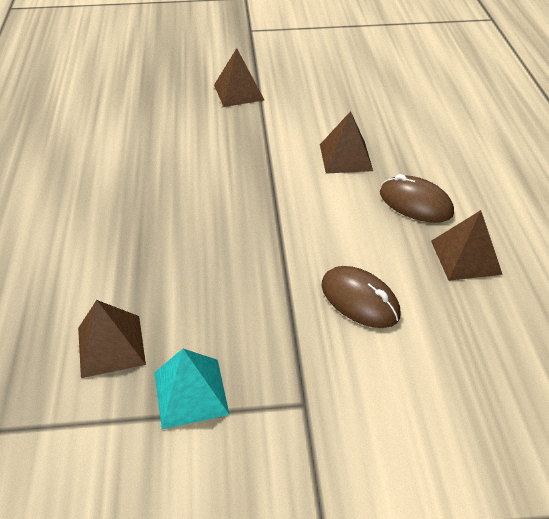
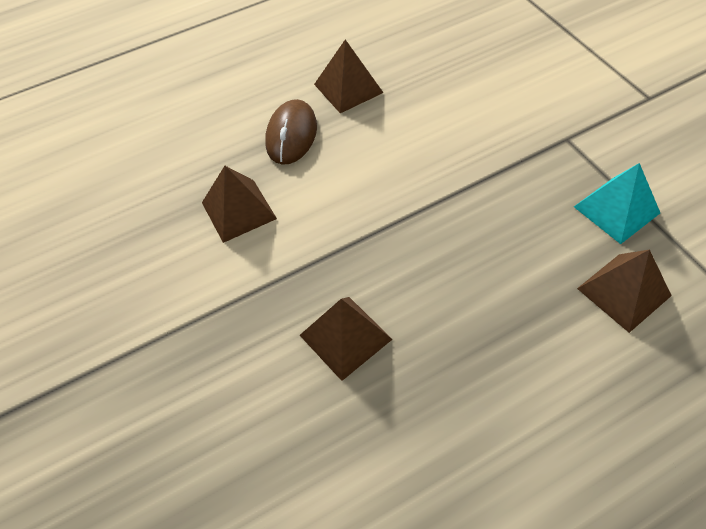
camera: 110 degrees left, 10 degrees up
(238, 92) = (126, 386): brown pyramid -> brown pyramid (345, 337)
(360, 300) = (442, 138): brown mouse -> none

